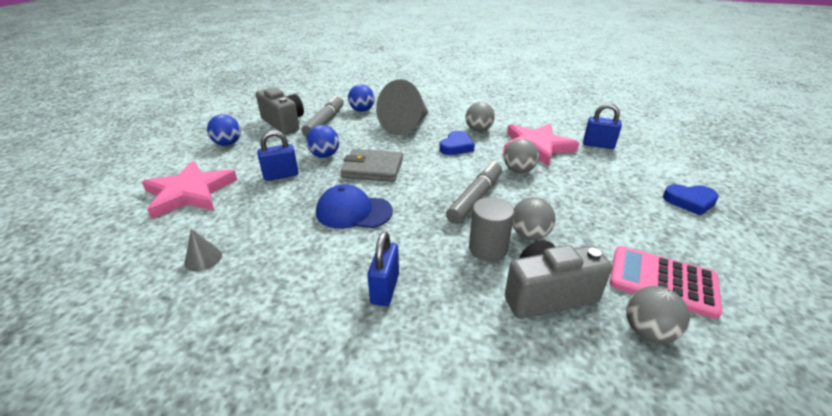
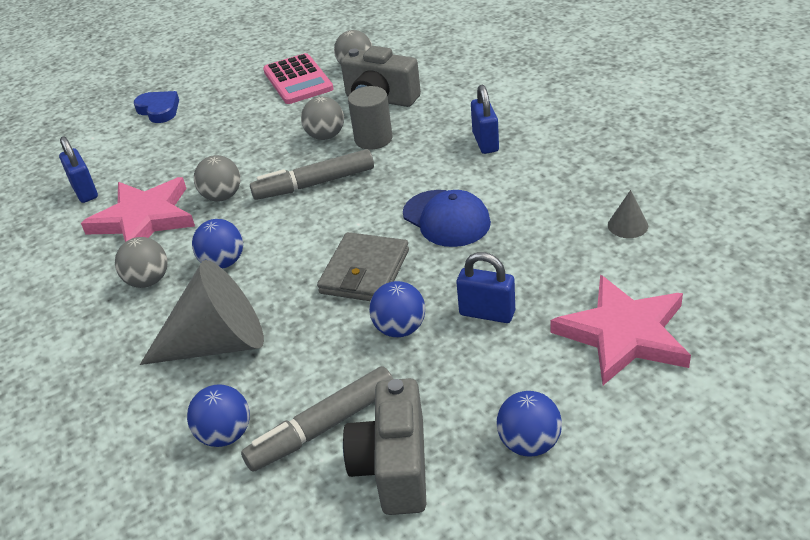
camera: 135 degrees left, 5 degrees up
(373, 168) = (365, 272): grey wallet -> grey wallet turned 60 degrees clockwise
(385, 289) = (485, 142): blue padlock -> blue padlock turned 60 degrees counterclockwise
(456, 146) = (223, 262): blue heart -> blue ball

